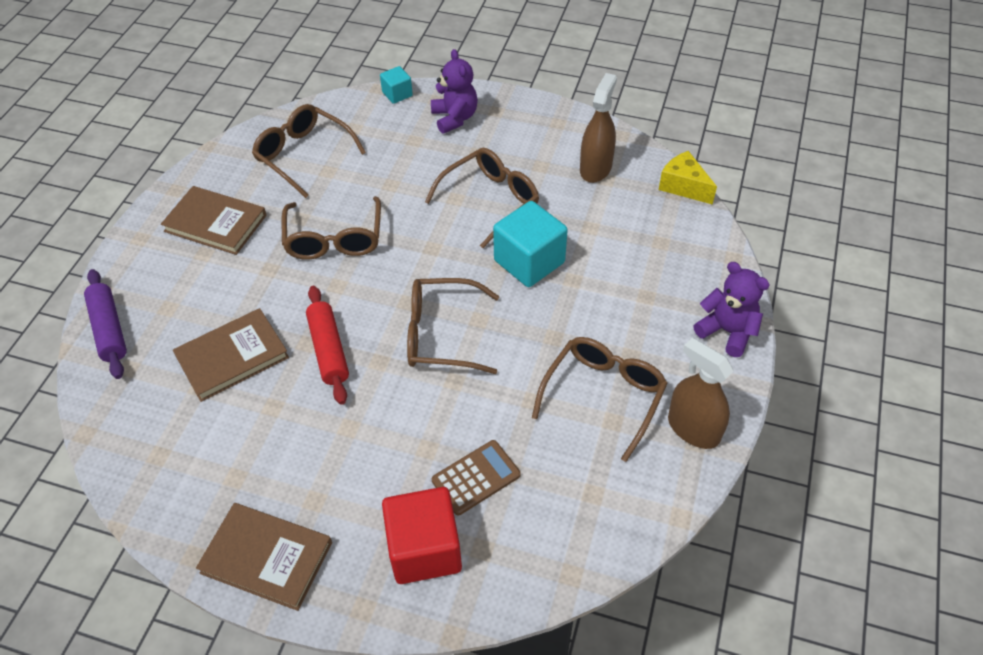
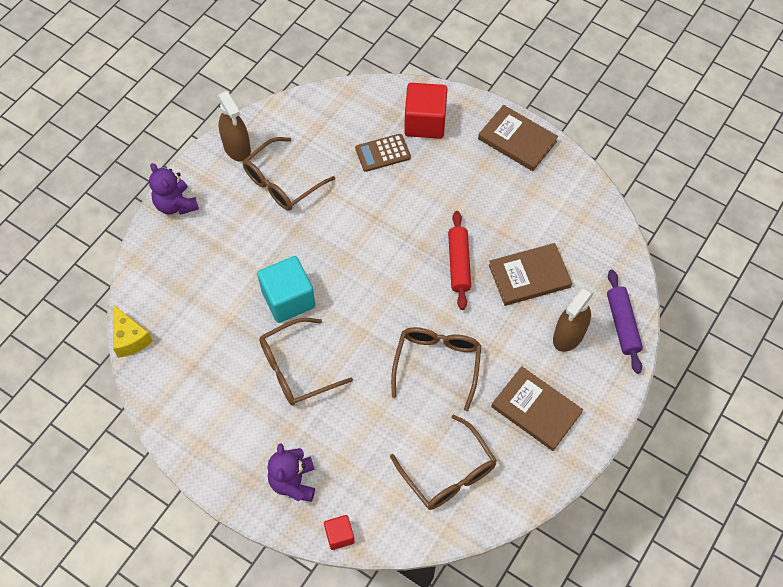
camera: 165 degrees left, 10 degrees up
(397, 94) = (339, 535): turquoise cube -> red cube
(441, 334) = (375, 255): brown glasses -> none
(595, 168) = (192, 379): brown spray bottle -> brown spray bottle (568, 335)

